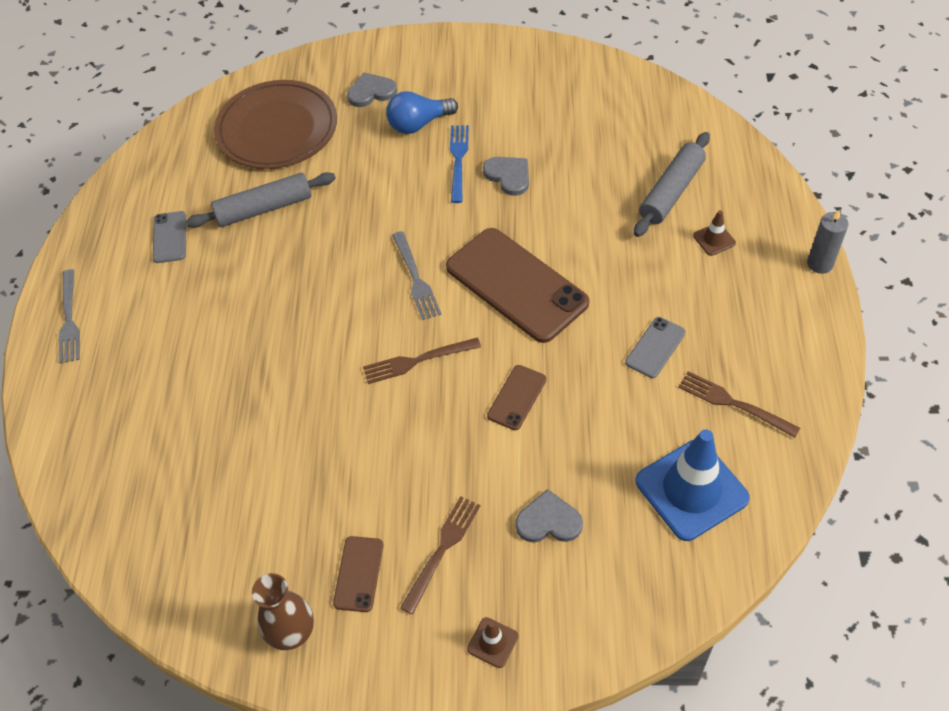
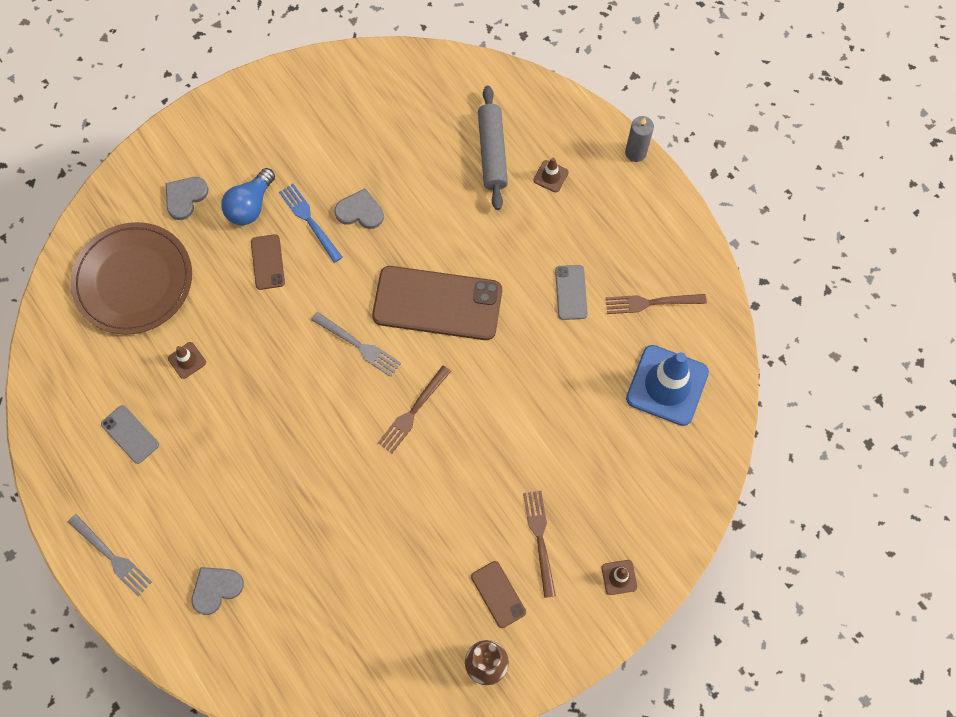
camera: 40 degrees left, 15 degrees up
(264, 208) = (187, 360): grey rolling pin -> brown traffic cone
(517, 397) = (505, 394): brown phone -> brown phone (267, 262)
(548, 521) = (593, 470): grey heart -> grey heart (216, 589)

